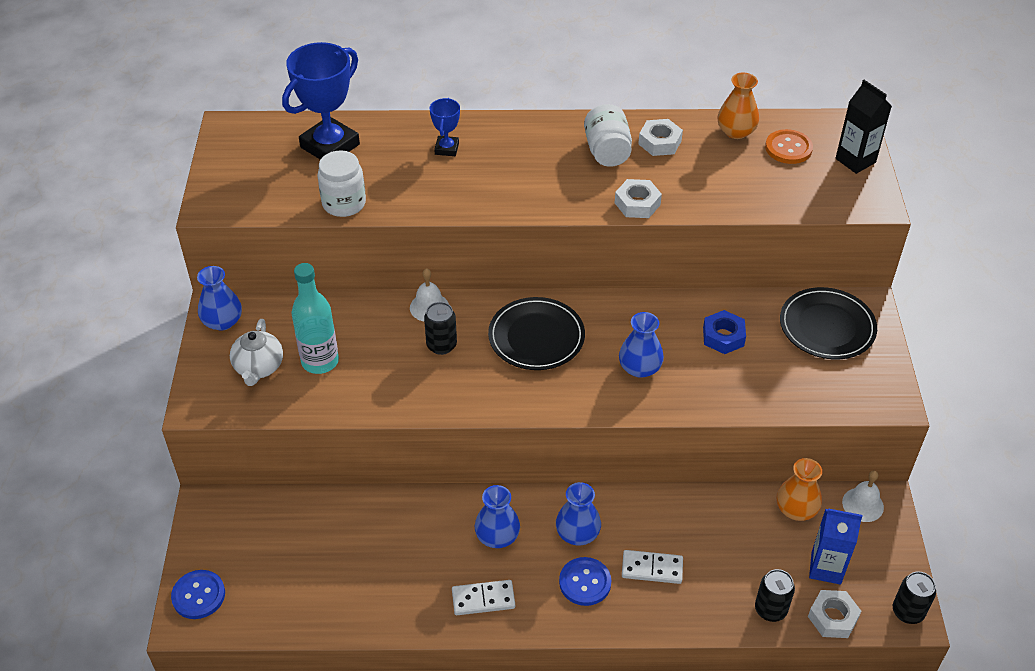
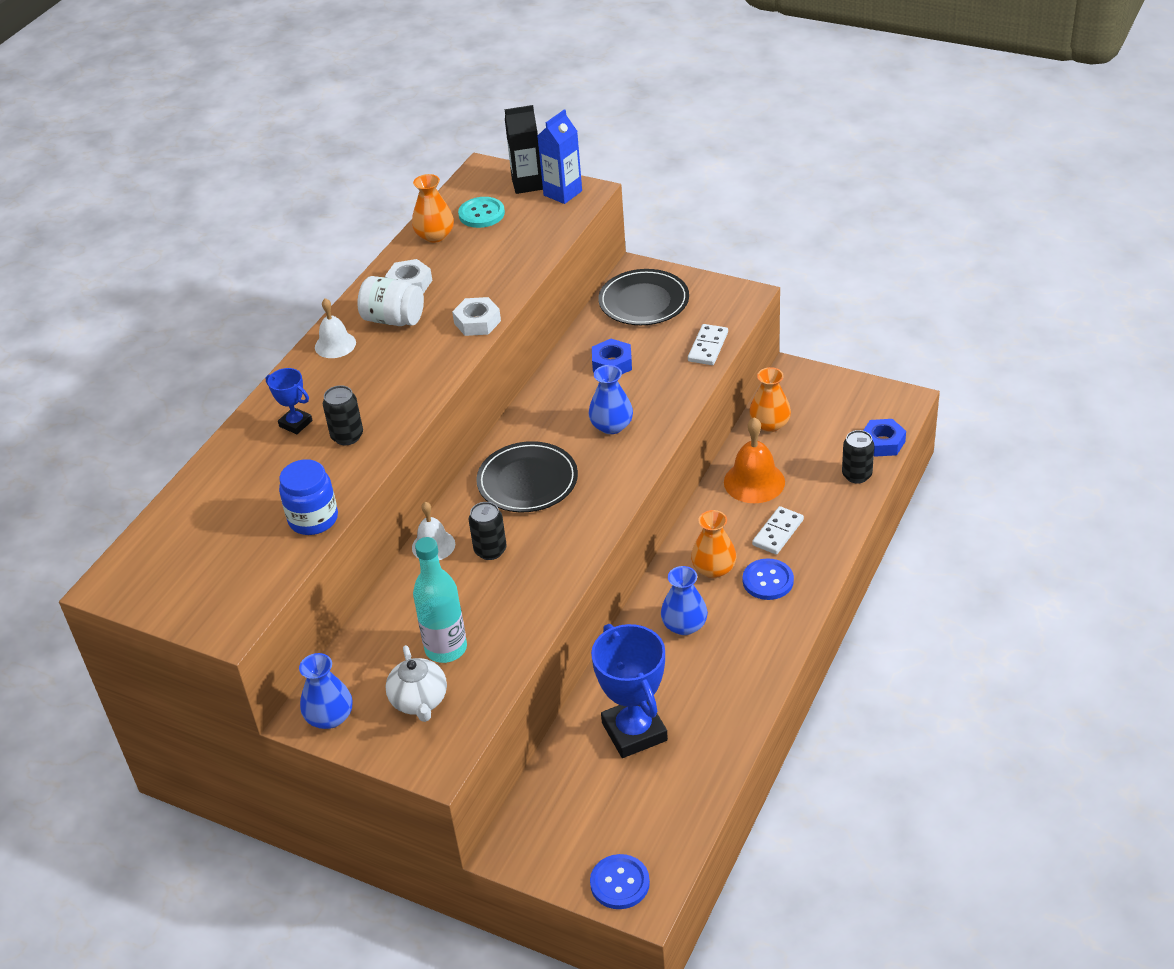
camera: 60 degrees left, 5 degrees down
(258, 367) = (419, 701): white teapot -> white teapot turned 45 degrees clockwise
(330, 146) = (214, 509): blue trophy -> blue trophy (634, 731)
(344, 203) = (313, 519): white jar -> blue jar
(483, 599) = (747, 656): white domino -> white domino (708, 347)
(577, 533) = (714, 569): blue vase -> orange vase
(708, 525) = (754, 482): none -> orange bell
(788, 148) = (481, 214): orange button -> turquoise button
(826, 568) = (835, 429): blue carton -> blue carton (562, 193)
(833, 617) = (883, 442): white nut -> blue nut
(863, 504) = (787, 385): white bell -> white bell (335, 345)
(908, 612) = (899, 400): black can -> black can (347, 436)

